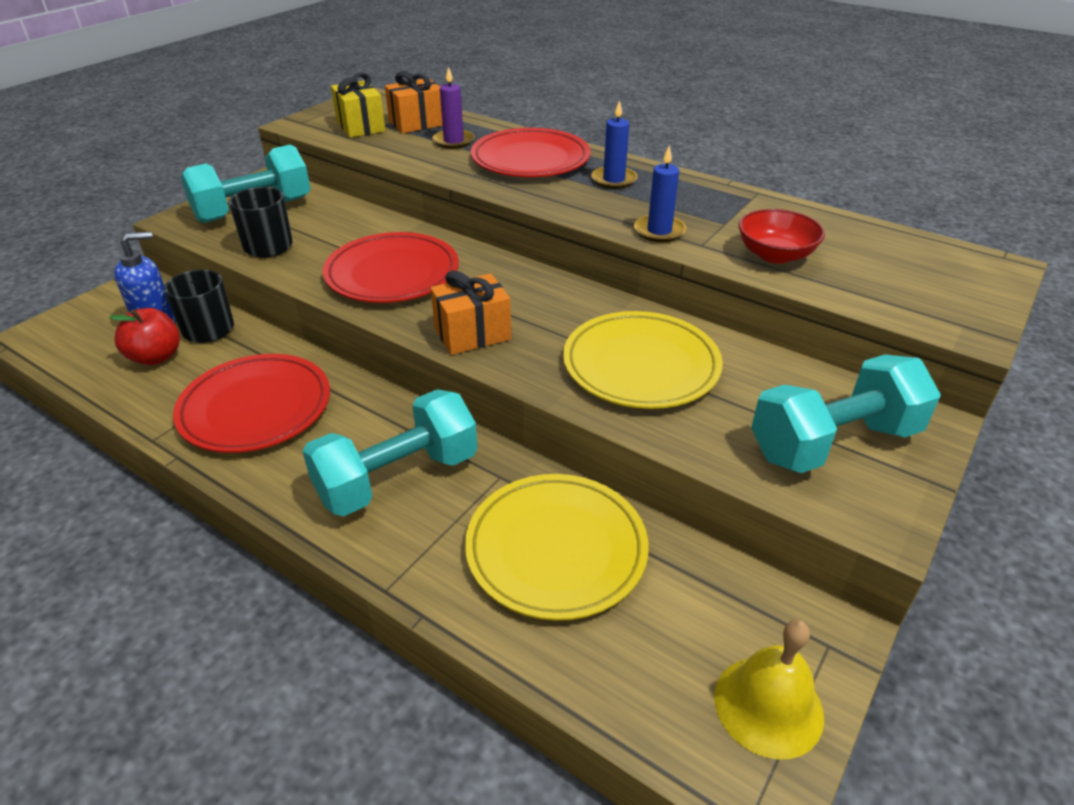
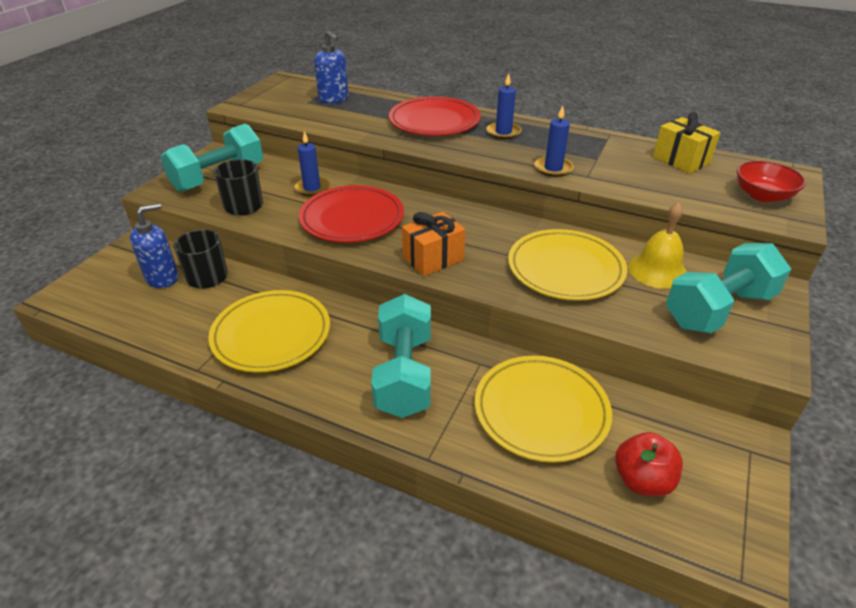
camera: 10 degrees left, 0 degrees up
(156, 357) = (172, 303): red apple -> red apple (642, 480)
(255, 408) = (271, 334): red plate -> yellow plate
(359, 232) = (312, 188): none -> blue candle
(360, 126) = (290, 104): yellow gift -> yellow gift (681, 160)
(397, 477) = (404, 374): turquoise dumbbell -> turquoise dumbbell turned 45 degrees counterclockwise
(417, 123) = (334, 99): orange gift -> blue soap dispenser
(453, 141) = (369, 111): purple candle -> none
(768, 705) = (726, 498): yellow bell -> yellow bell (657, 270)
(775, 255) = (641, 179): red bowl -> red bowl (762, 196)

